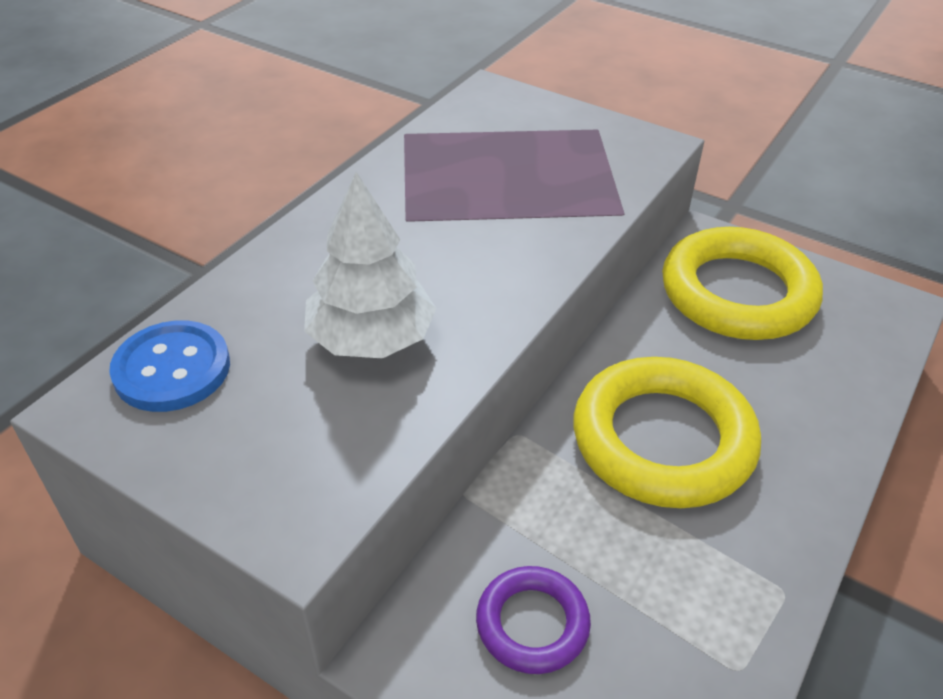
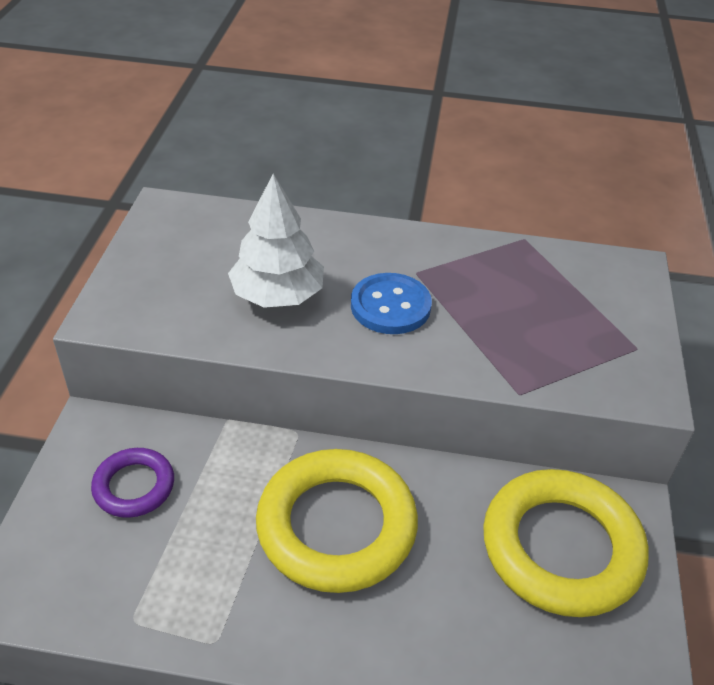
camera: 65 degrees right, 0 degrees up
(172, 369) = (206, 224): blue button -> blue button (390, 306)

